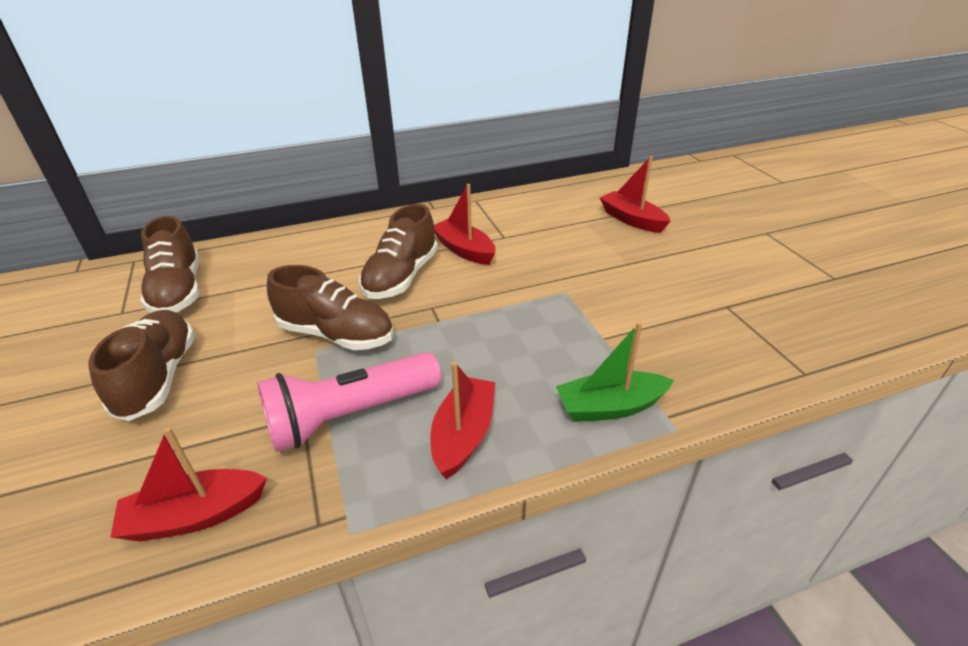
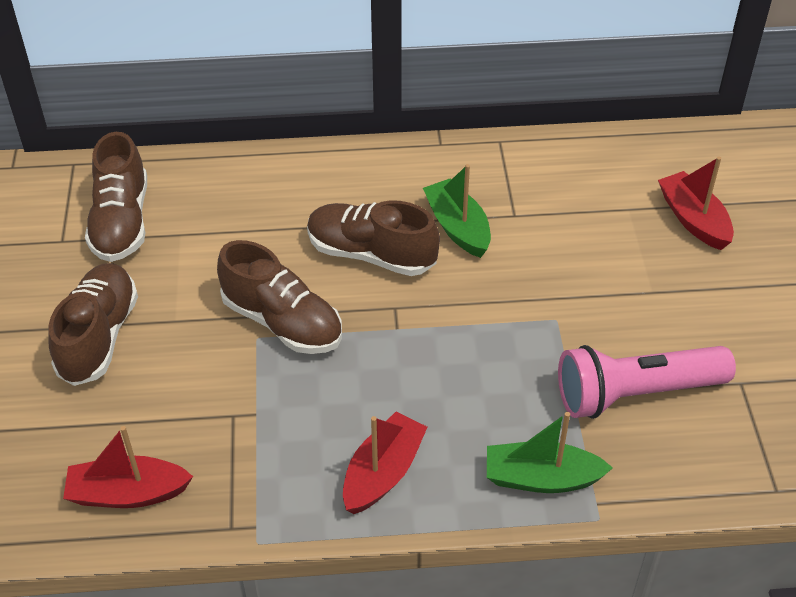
camera: 15 degrees right, 10 degrees up
(349, 415) = (278, 425): pink flashlight -> pink flashlight (635, 393)
(401, 277) = (371, 254): brown shoe -> brown shoe turned 75 degrees clockwise
(464, 250) = (458, 227): red boat -> green boat

